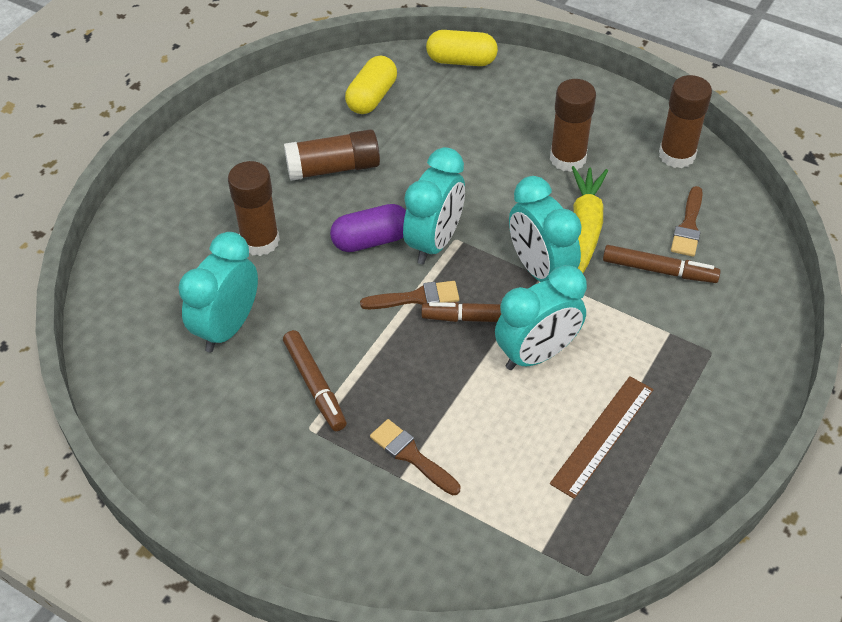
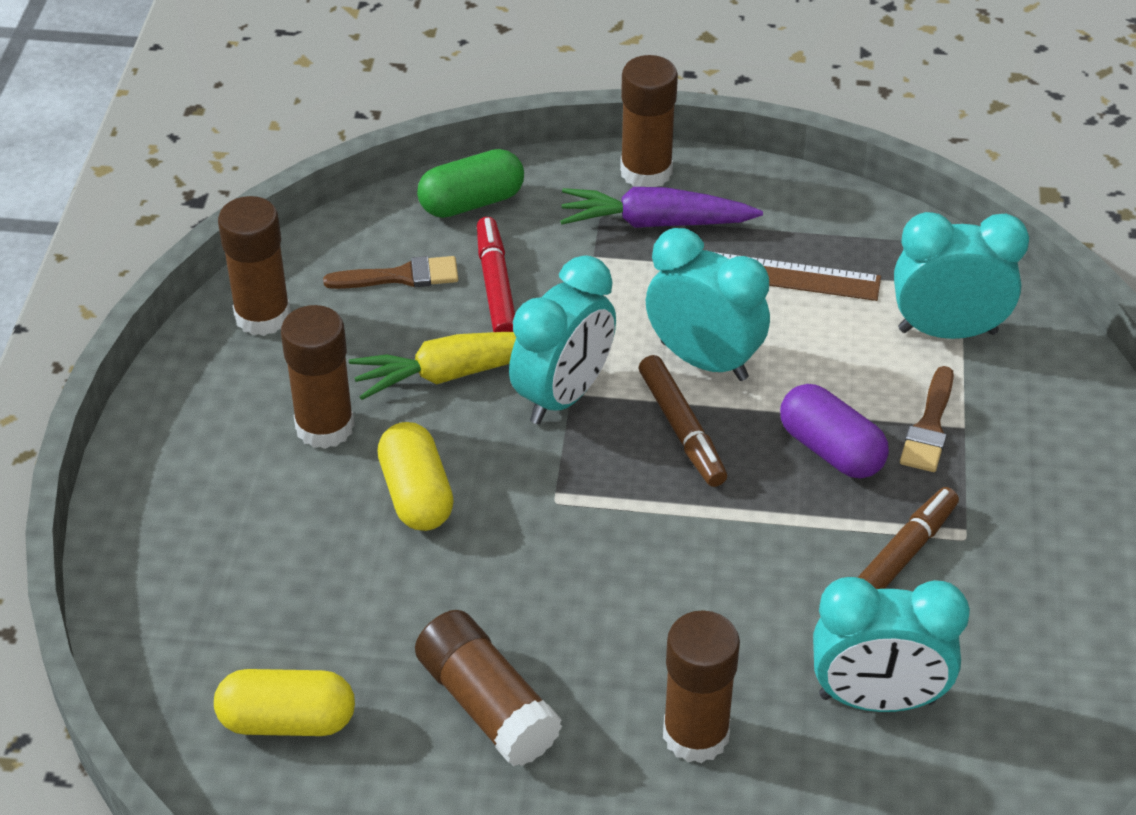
camera: 115 degrees left, 5 degrees down
(371, 240) = (613, 596): purple capsule -> purple capsule (831, 450)
(416, 298) = (688, 506): brown brush -> none
(434, 242) = (575, 522): turquoise clock -> turquoise clock (947, 331)
(461, 61) = (137, 628): yellow capsule -> yellow capsule (416, 495)
(659, 270) = (496, 286): brown marker -> red marker
(692, 381) = (655, 223): none -> purple carrot
(753, 284) = (471, 202): none -> green capsule
(755, 397) = (646, 172): none -> brown glue stick

